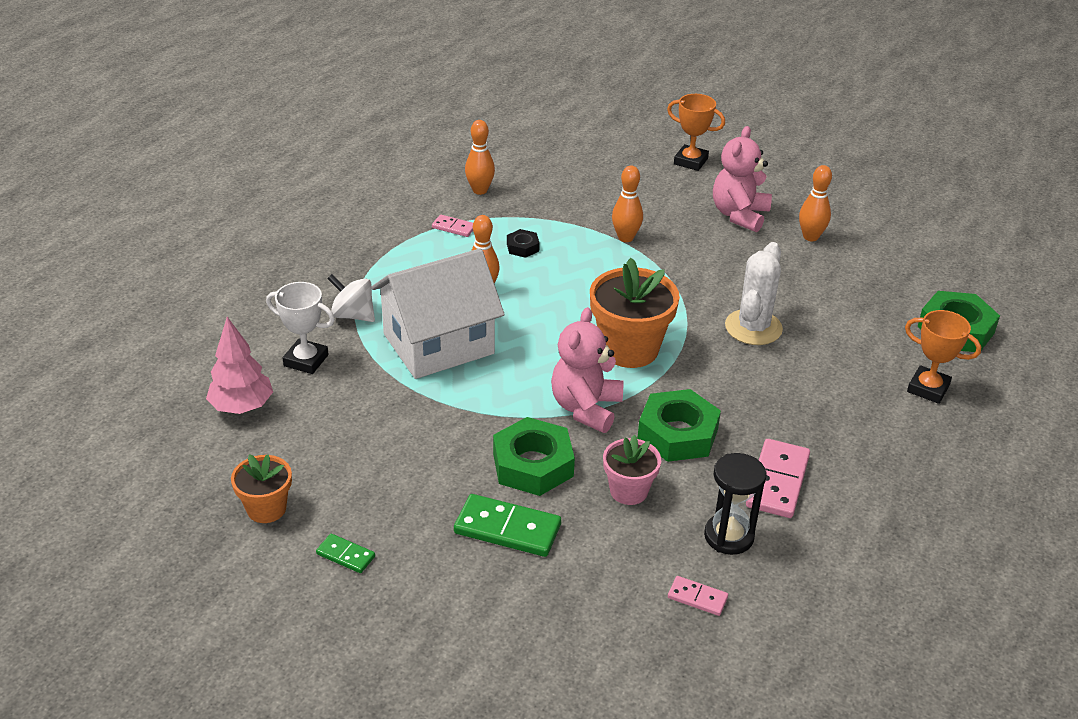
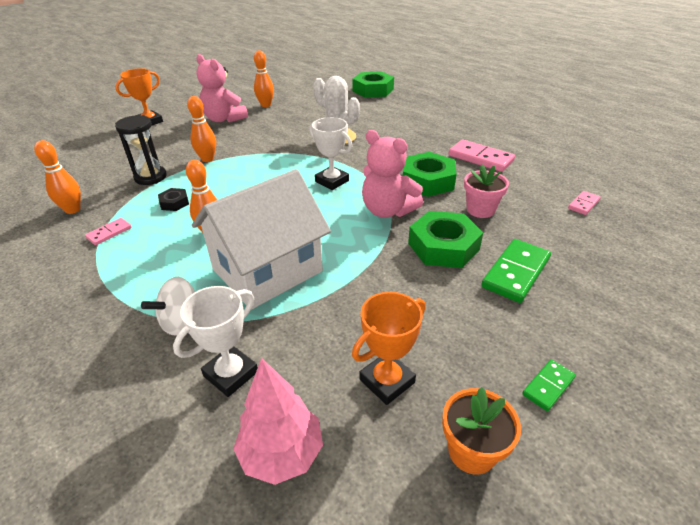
camera: 70 degrees left, 0 degrees up
(438, 344) = (267, 270): white house -> white house turned 60 degrees clockwise
(629, 349) = (332, 181): orange flower pot -> white trophy
(729, 536) = (527, 183): black hourglass -> black hourglass (150, 177)
(928, 388) = (415, 105): orange trophy -> orange trophy (387, 381)

